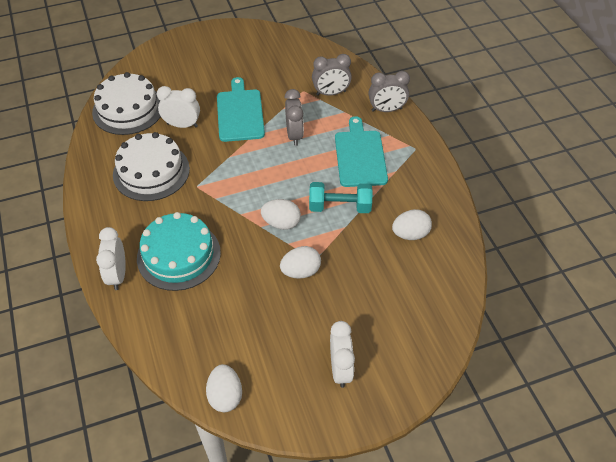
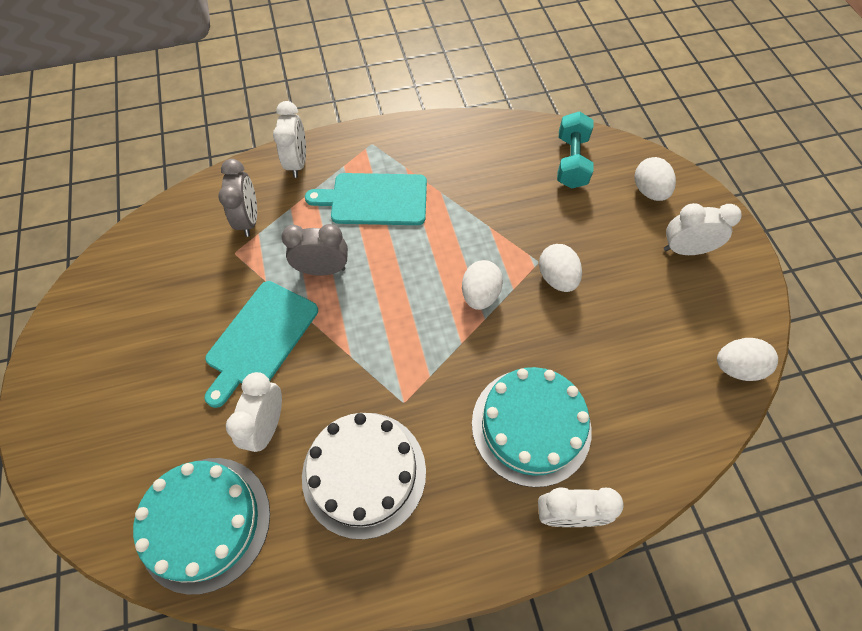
camera: 85 degrees left, 10 degrees up
(128, 109) = (205, 522): white cake -> turquoise cake
(240, 113) = (260, 339): turquoise cutting board -> turquoise cutting board turned 60 degrees counterclockwise
(340, 207) = (457, 229): turquoise dumbbell -> turquoise dumbbell (571, 162)
(386, 110) = (297, 163): grey clock -> white clock
(410, 234) = (503, 166): white egg -> white egg (649, 191)

